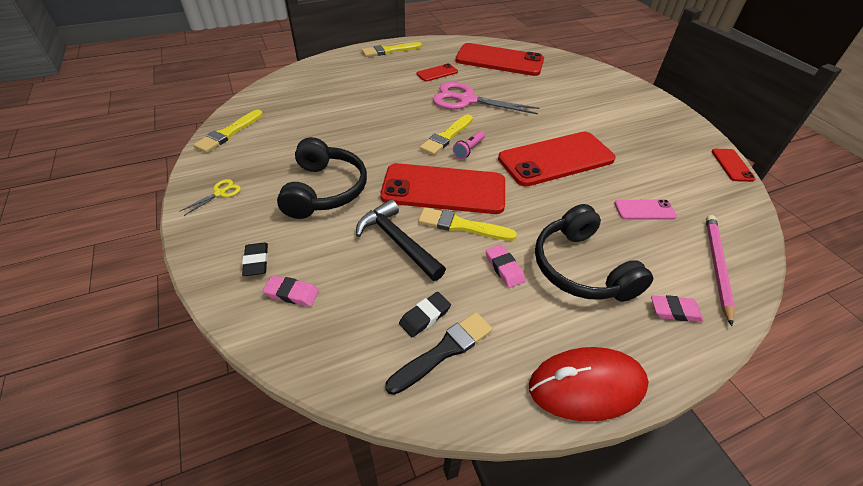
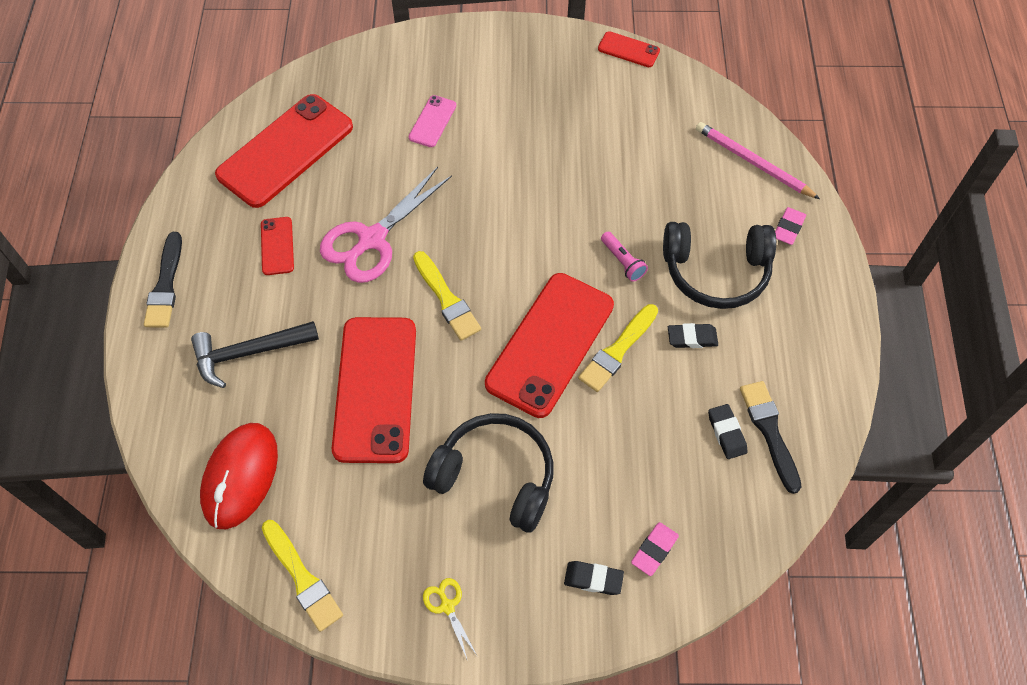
camera: 65 degrees left, 15 degrees up
(389, 51) = (165, 285): yellow brush -> black brush
(397, 241) = (617, 423): black hammer -> black hammer (248, 353)
(469, 149) = (486, 286): pink flashlight -> pink flashlight (622, 261)
(504, 268) = (692, 338): pink eraser -> black eraser
(556, 159) = (546, 204): red phone -> red phone (375, 389)
(586, 386) = (836, 337): red mouse -> red mouse (240, 477)
(644, 210) = (661, 171): pink phone -> pink phone (432, 121)

